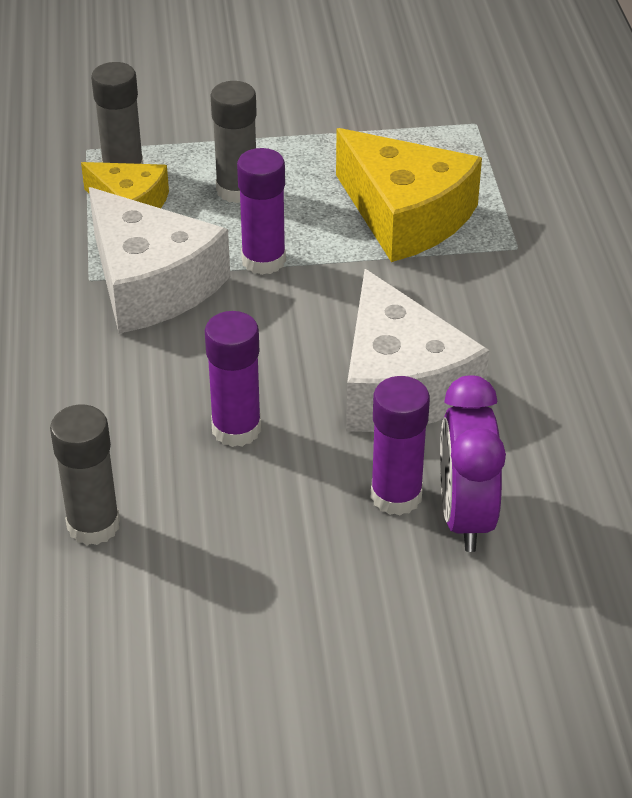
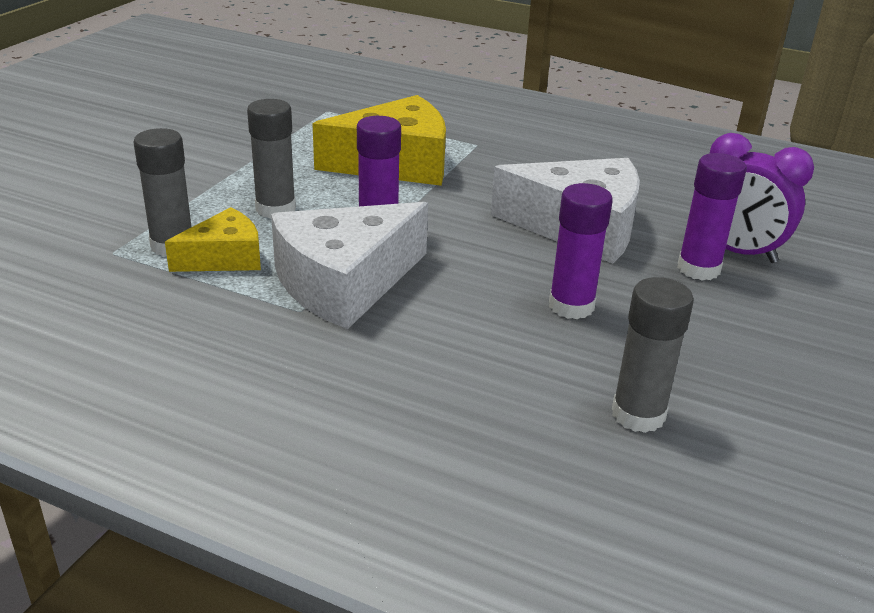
camera: 60 degrees left, 10 degrees down
(151, 283) = (345, 283): white cheese -> white cheese turned 150 degrees clockwise

